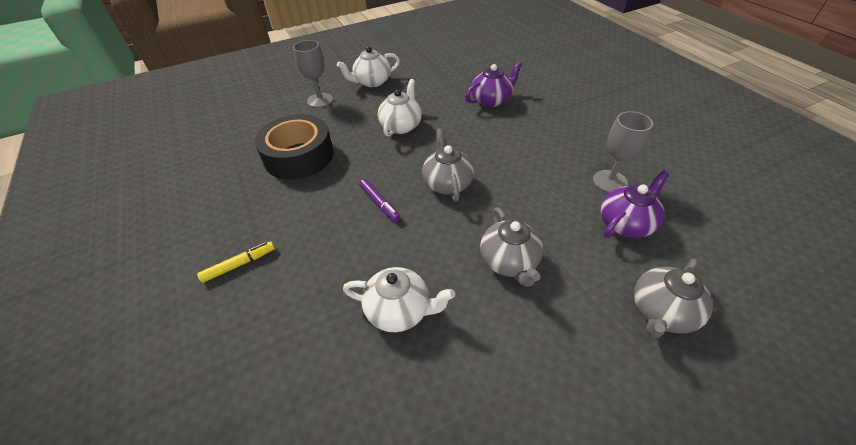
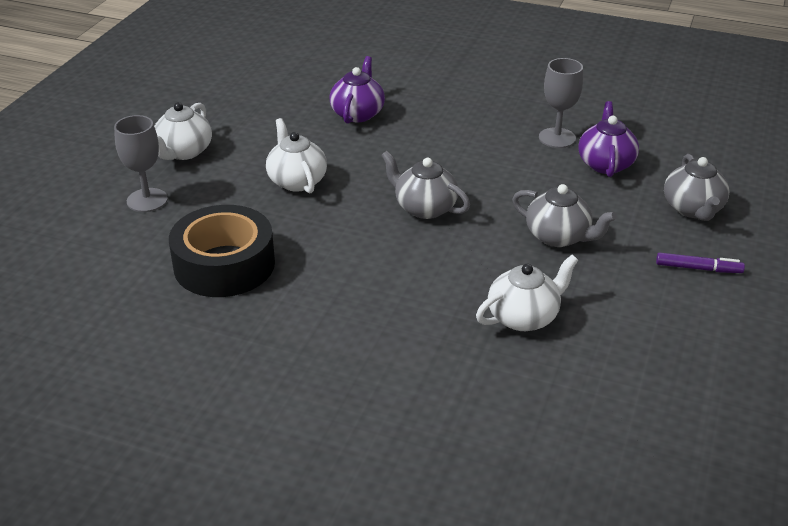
camera: 45 degrees left, 10 degrees down
(239, 264) = (328, 378): yellow marker -> none
(379, 203) = (386, 257): purple marker -> purple marker (698, 268)

